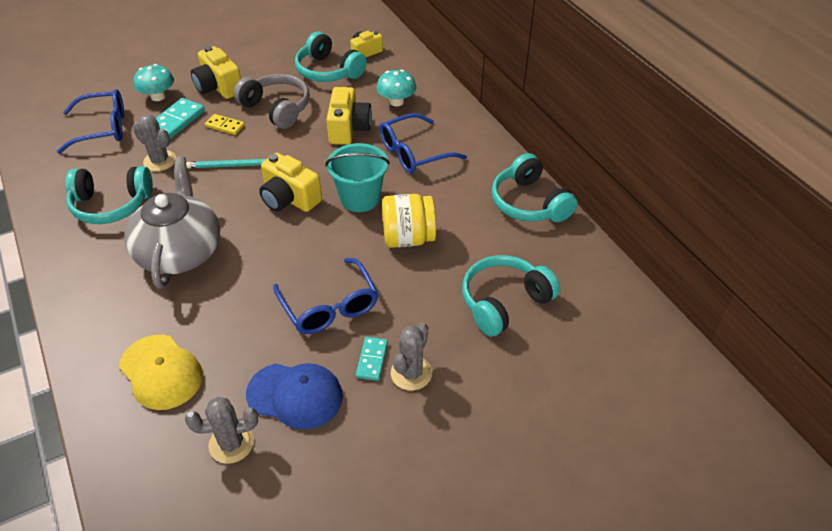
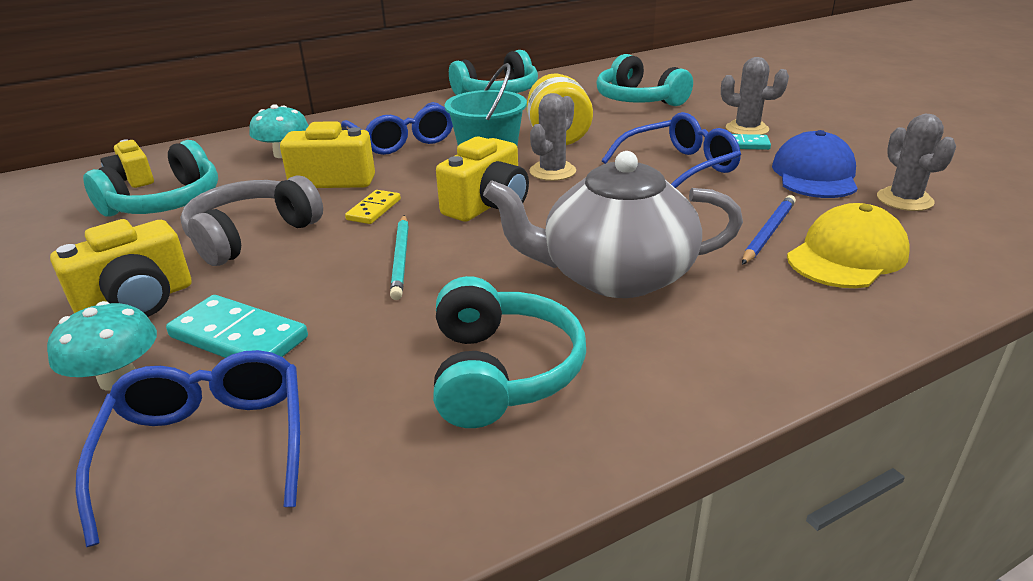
camera: 90 degrees left, 15 degrees down
(160, 161) = (368, 335): grey cactus -> grey cactus (552, 171)
(206, 337) = (768, 232): none -> blue pencil
(225, 126) = (280, 278): yellow domino -> yellow domino (374, 209)

